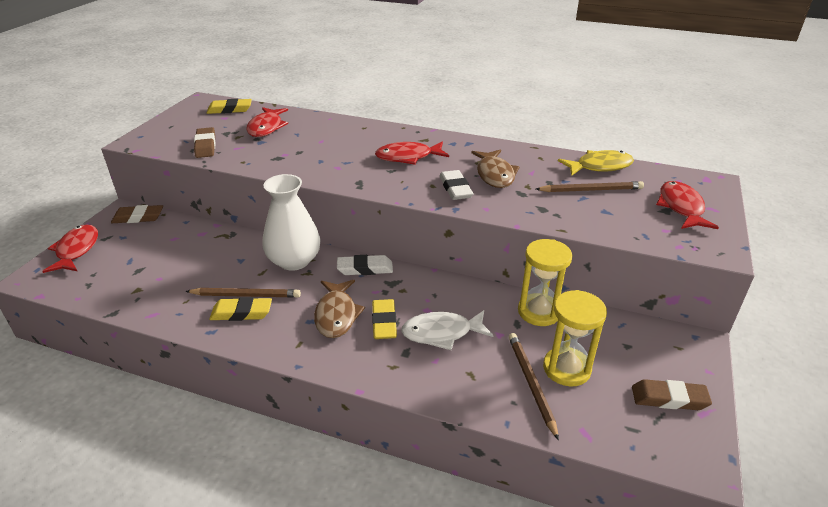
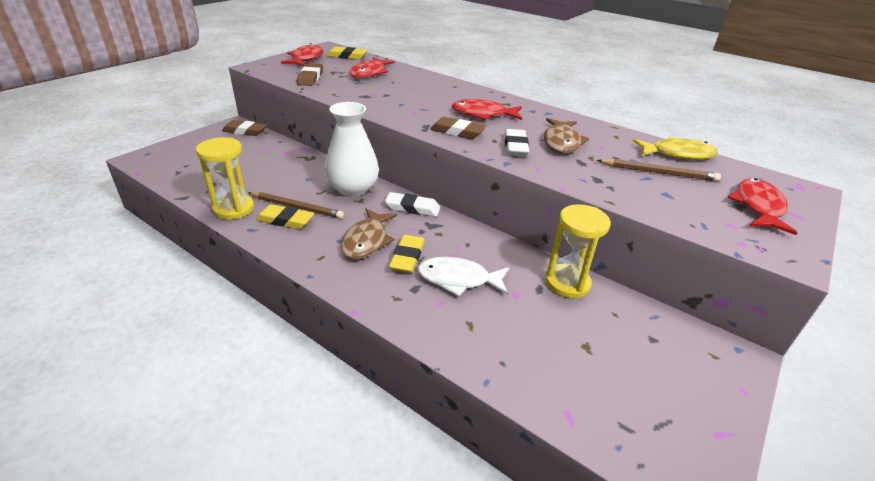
camera: 15 degrees right, 0 degrees up
(76, 250) = (184, 145): red fish -> red fish (306, 59)
(531, 384) = (529, 349): brown pencil -> none
(566, 368) = (574, 345): yellow hourglass -> yellow hourglass (233, 209)
(669, 398) = (683, 406): brown eraser -> brown eraser (457, 132)

